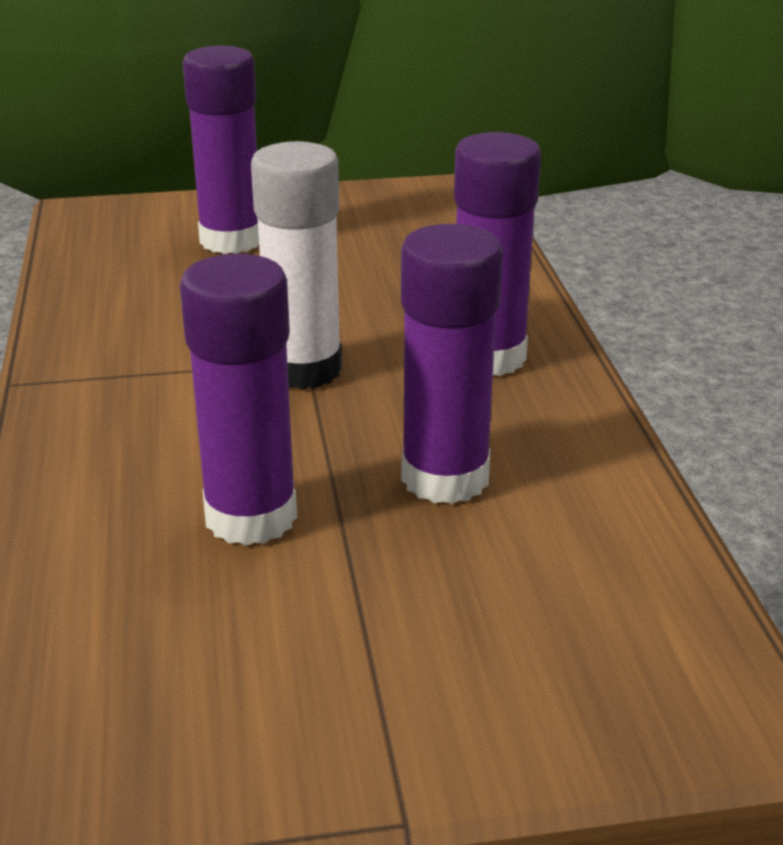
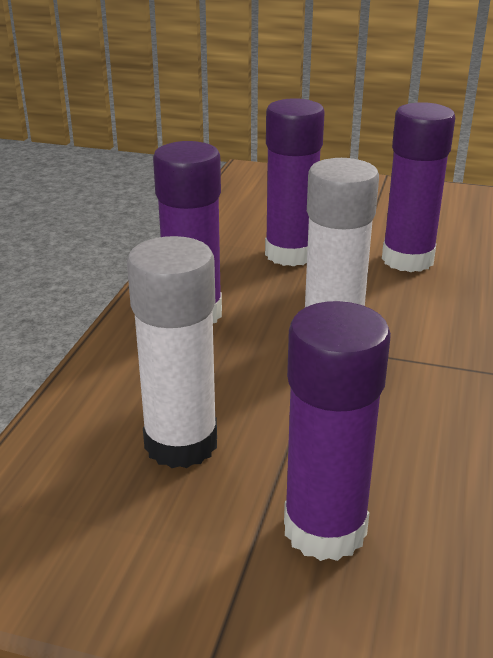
camera: 155 degrees left, 0 degrees up
(379, 258) = (181, 443): none -> white glue stick

